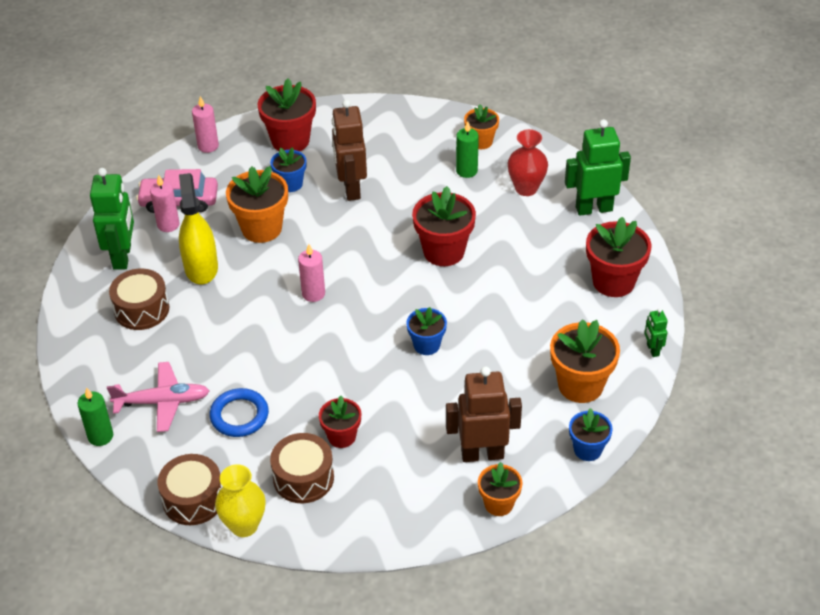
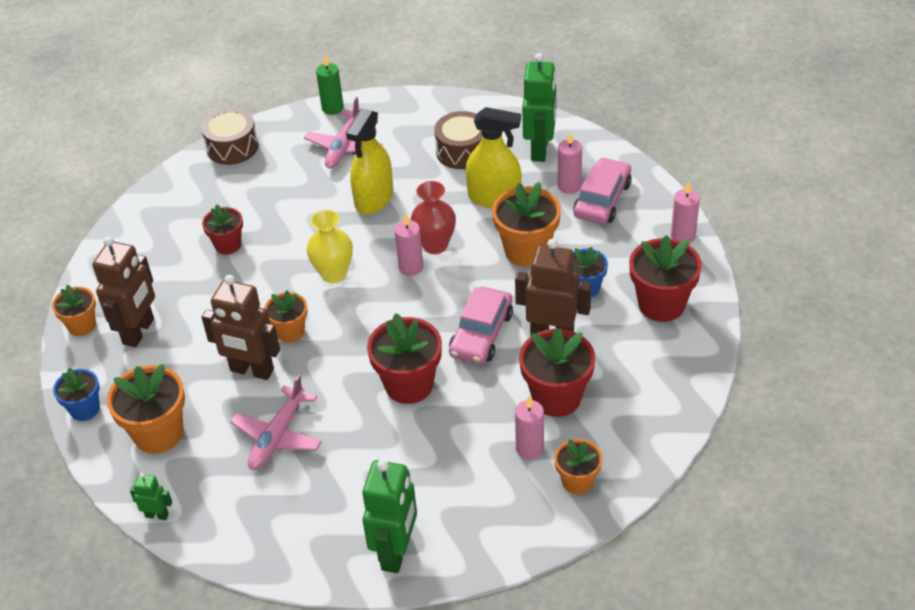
camera: 115 degrees right, 0 degrees up
(122, 257) = (540, 149): green robot -> green robot turned 105 degrees counterclockwise
(233, 350) = (374, 198): none -> yellow spray bottle
(239, 415) = (297, 188): blue ring -> none
(244, 525) = (186, 169): yellow vase -> yellow vase (333, 274)
(303, 478) = (204, 212): brown drum -> none
(369, 227) = (481, 334): none -> pink car
(426, 345) = (290, 331): blue flower pot -> orange flower pot
(466, 171) = (529, 448): green candle -> pink candle
(482, 353) = (251, 370): none -> brown robot
(526, 188) = (468, 496): red vase -> red vase (435, 245)
(537, 309) = (278, 436): none -> pink plane
(613, 282) = (271, 521): red flower pot -> red flower pot (556, 397)

